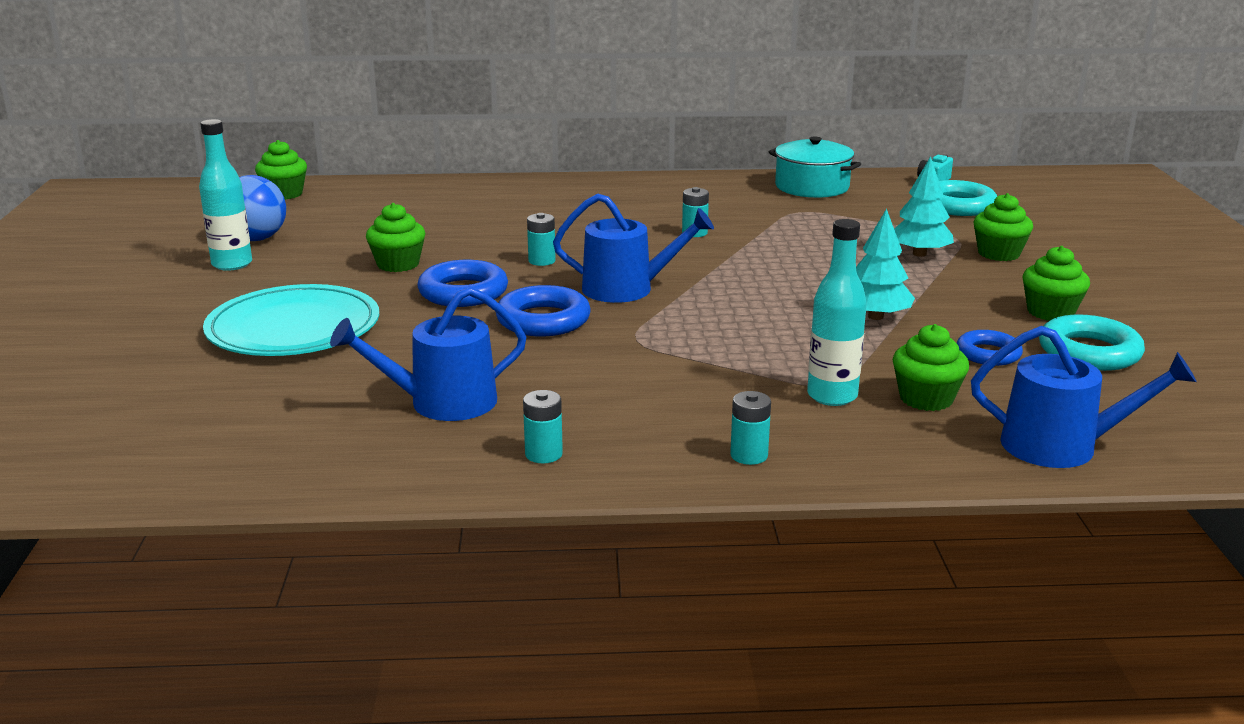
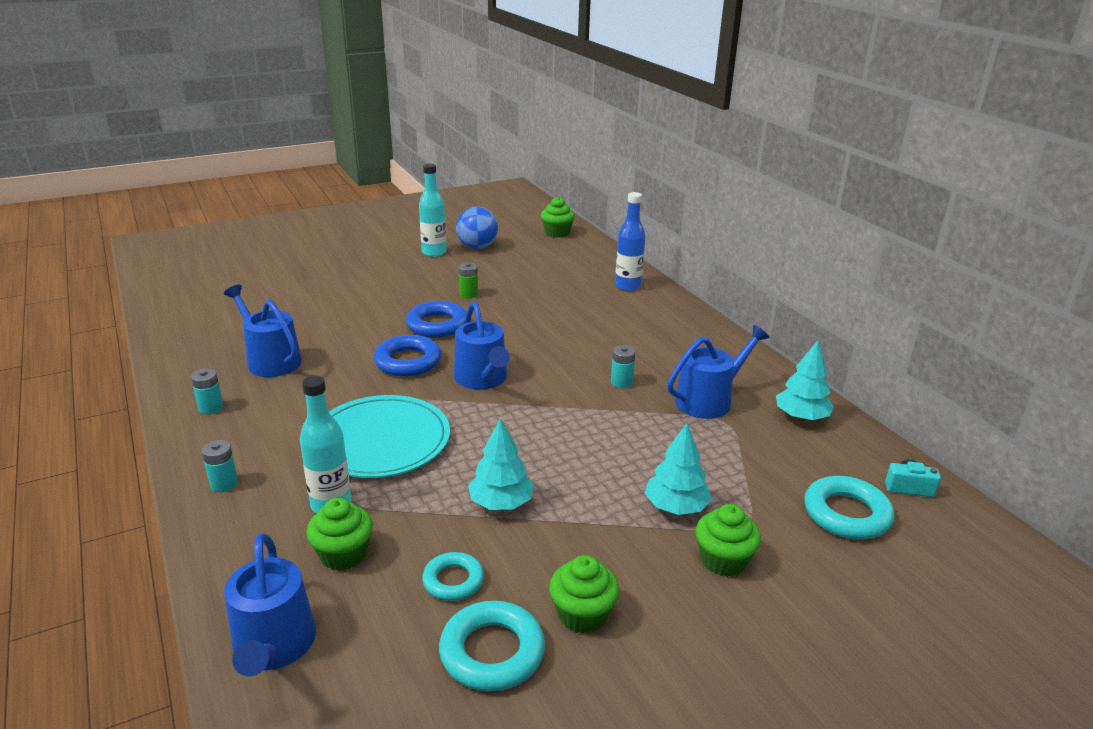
camera: 65 degrees right, 5 degrees up
(293, 328) = (354, 293): turquoise plate -> turquoise plate (381, 441)
(398, 264) = (468, 294): green cupcake -> green battery
(485, 191) = (627, 286): none -> blue bottle
(542, 261) = (511, 337): turquoise battery -> none
(758, 209) = (708, 400): none -> blue watering can
(812, 187) = (801, 417): turquoise pot -> turquoise tree
(988, 354) = (453, 581): blue ring -> turquoise ring

